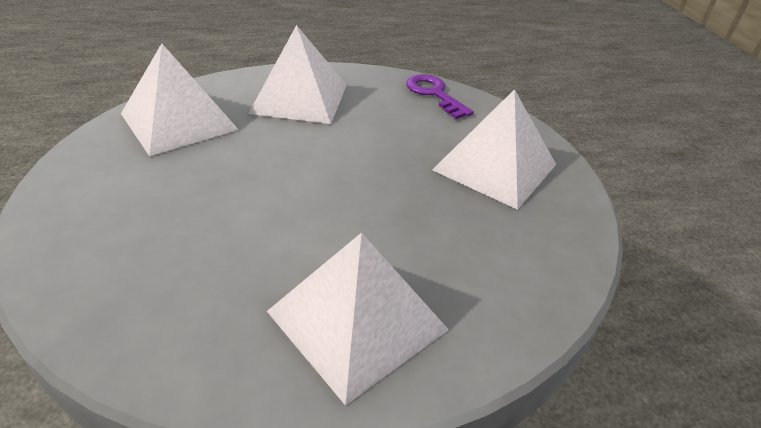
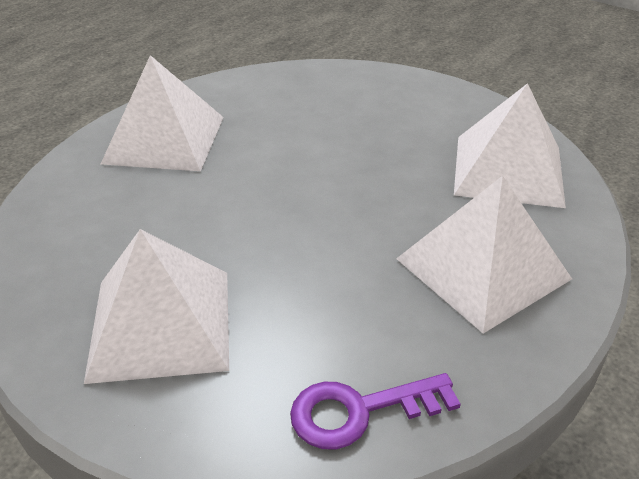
camera: 140 degrees right, 0 degrees up
(434, 94) = (360, 411): purple key -> purple key turned 150 degrees clockwise

